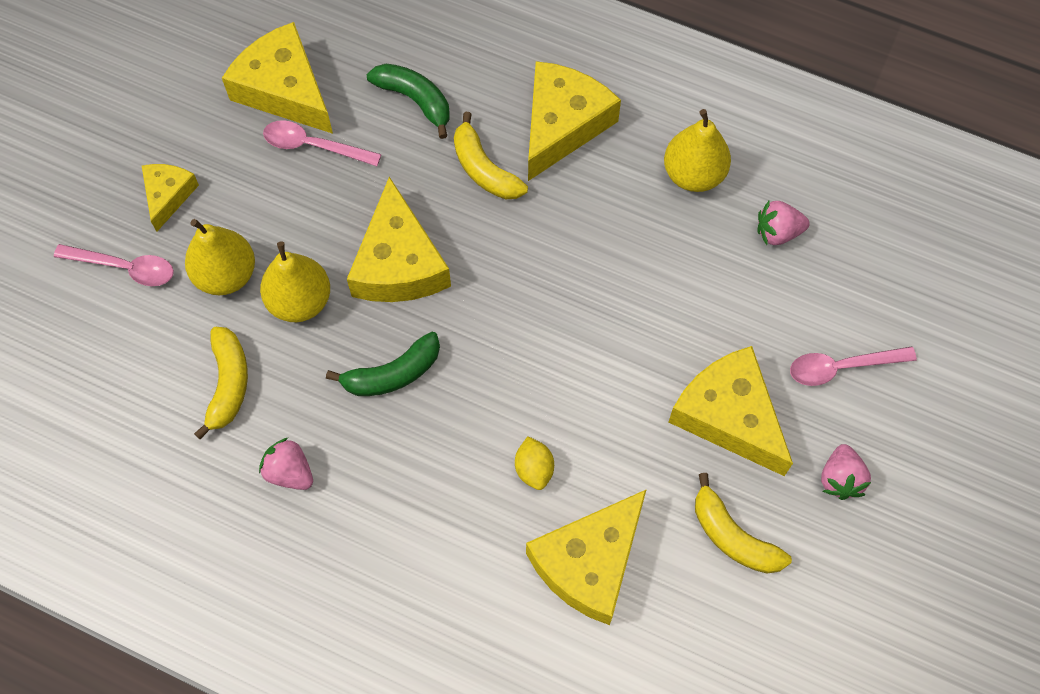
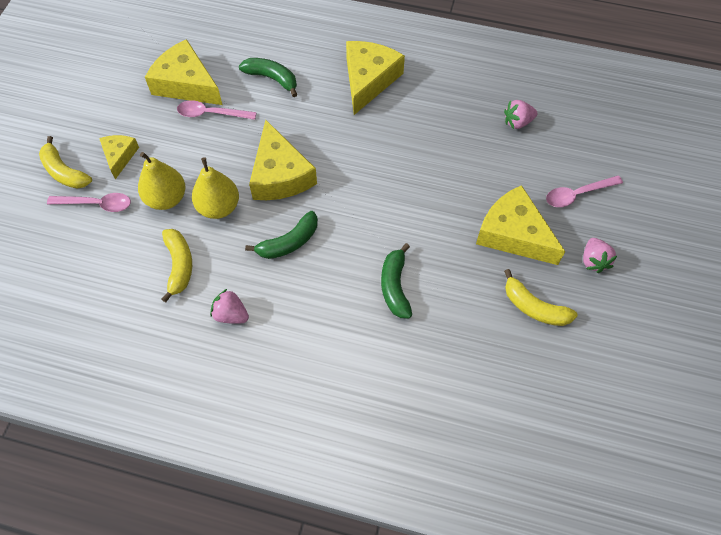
camera: 10 degrees left, 5 degrees down
(484, 169) = (324, 112): yellow banana -> yellow banana (64, 172)
(534, 469) = (395, 286): yellow lemon -> green banana
(589, 563) = (444, 339): yellow cheese -> none
(693, 174) = (457, 97): yellow pear -> none

